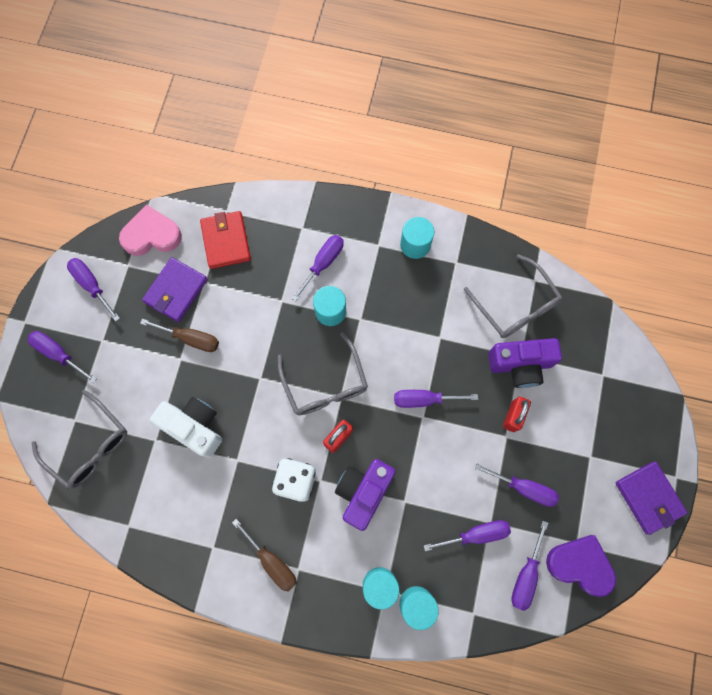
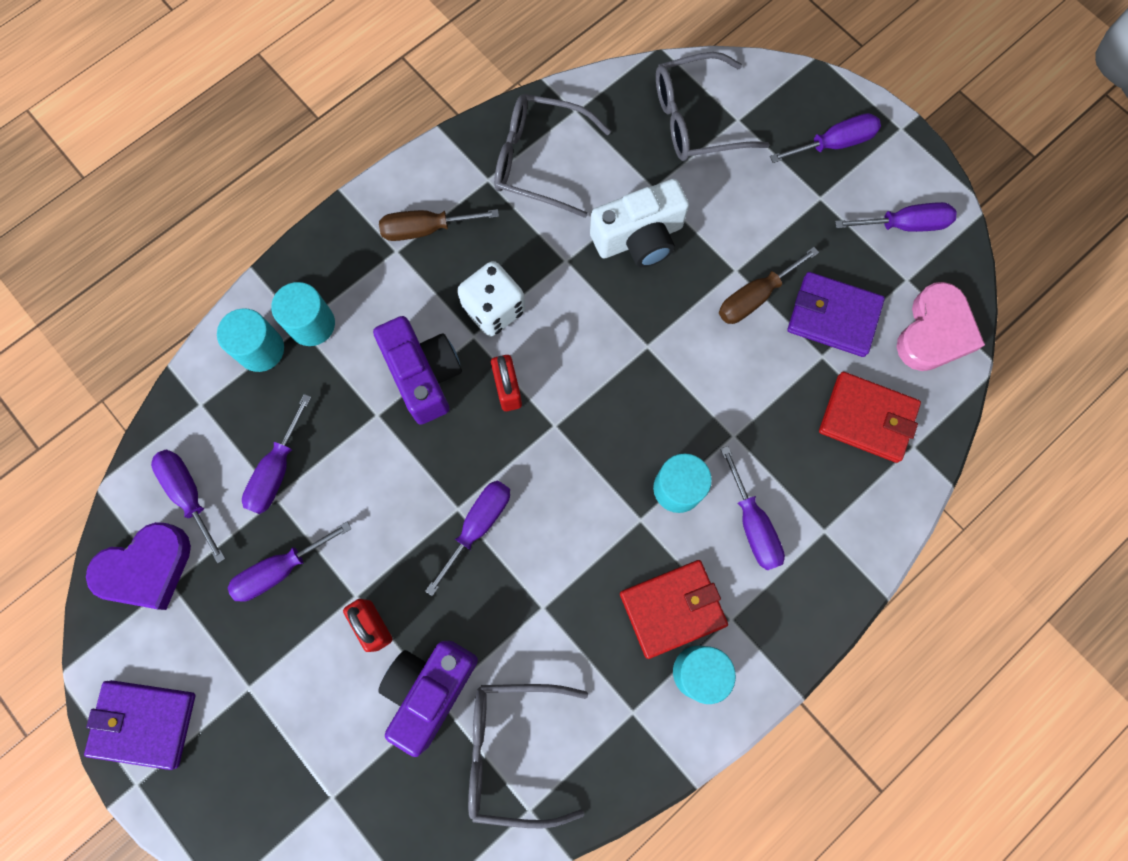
camera: 125 degrees right, 0 degrees up
(176, 291) = (833, 316): purple wallet -> purple wallet turned 45 degrees counterclockwise
(325, 384) = (585, 417): grey glasses -> grey glasses (539, 161)
(394, 275) = (672, 608): none -> red wallet

